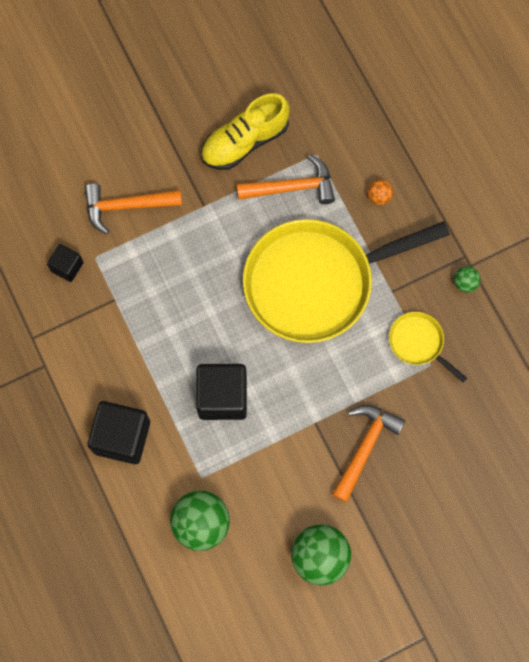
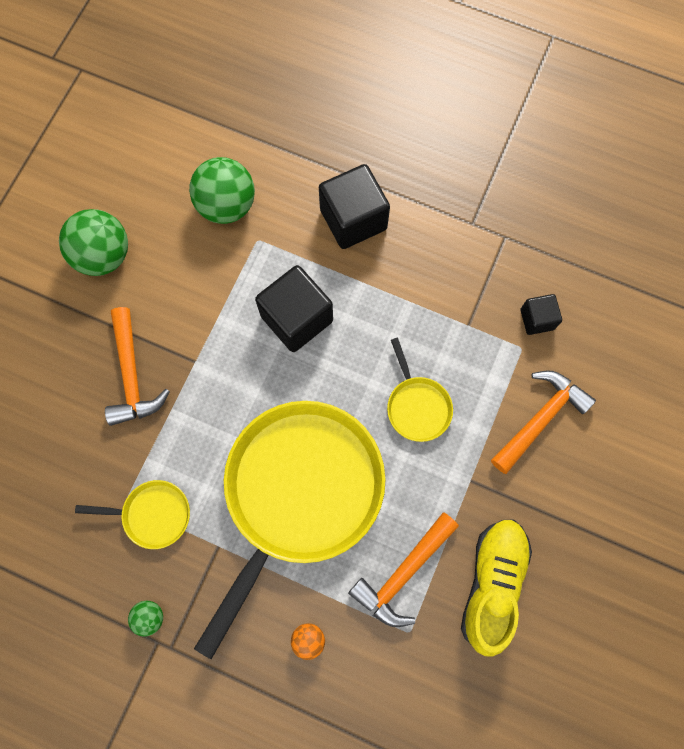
camera: 140 degrees right, 0 degrees up
(195, 275) = (417, 406): none -> yellow pan

